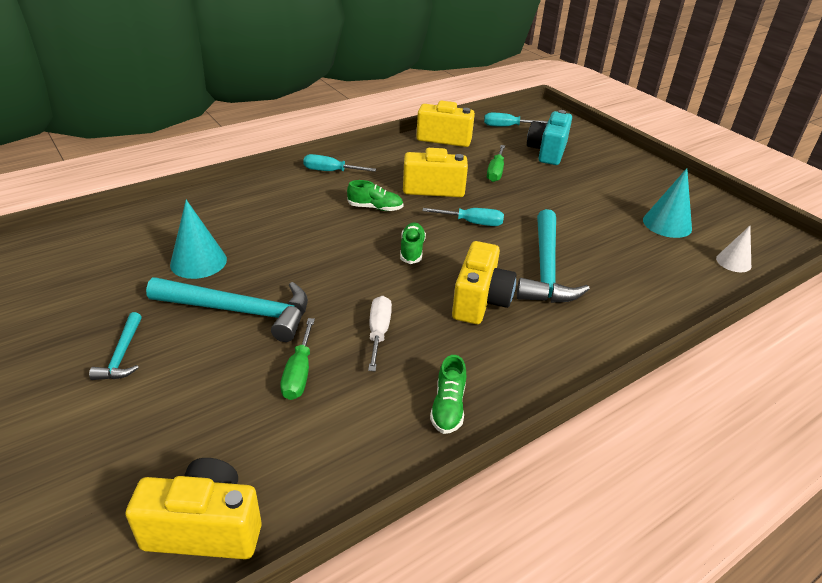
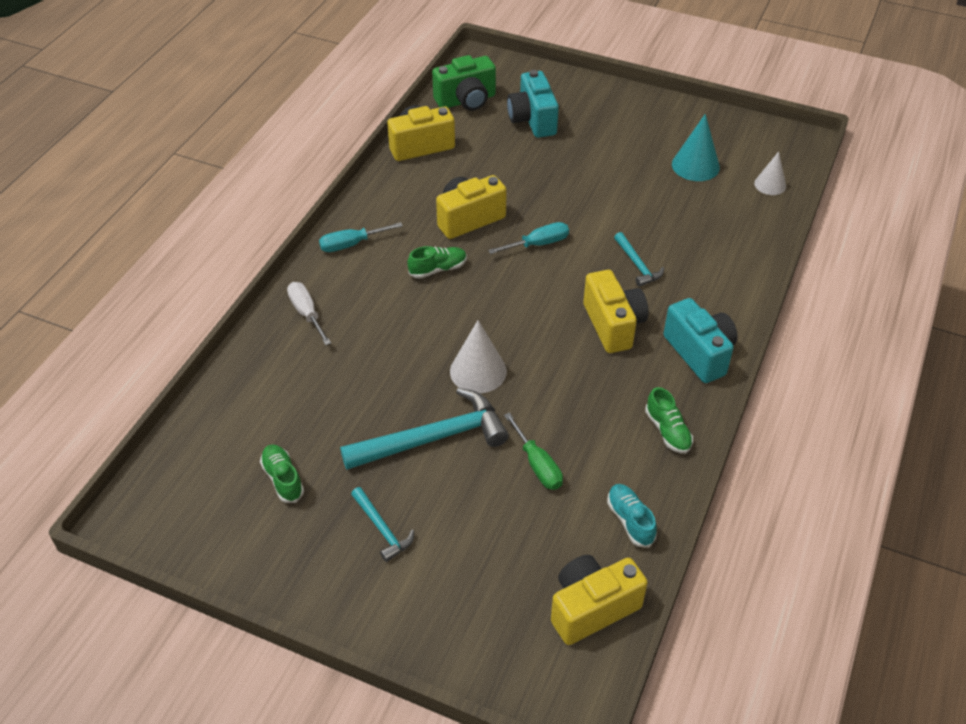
camera: 30 degrees left, 10 degrees up
(198, 262) = (341, 411): turquoise cone -> none
(329, 283) = (478, 371): none -> white cone
(330, 466) = (630, 520): none -> turquoise shoe
(378, 332) = (562, 396): white screwdriver -> white screwdriver (307, 313)
(412, 250) = (514, 301): green shoe -> green shoe (283, 479)
(495, 172) = (507, 170): green screwdriver -> none
(506, 126) = (466, 100): turquoise screwdriver -> green camera
(543, 358) = (699, 353): none -> turquoise camera
(546, 269) = (637, 265): turquoise hammer -> turquoise hammer, size x0.51

